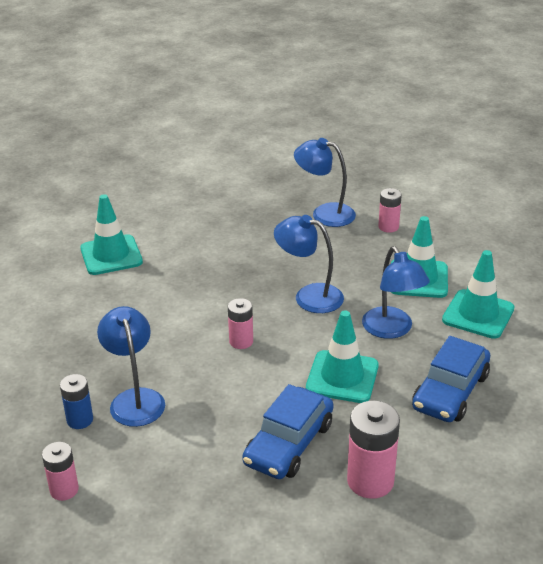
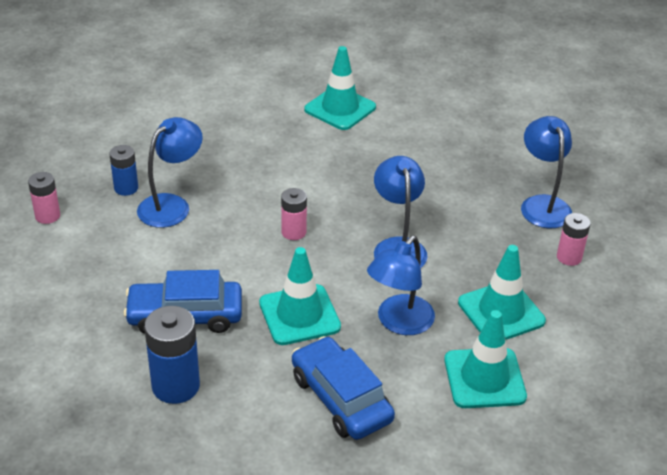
camera: 55 degrees right, 5 degrees up
(370, 481) = (176, 386): pink battery -> blue battery
(450, 391) = (341, 398): blue car -> blue car turned 60 degrees clockwise

